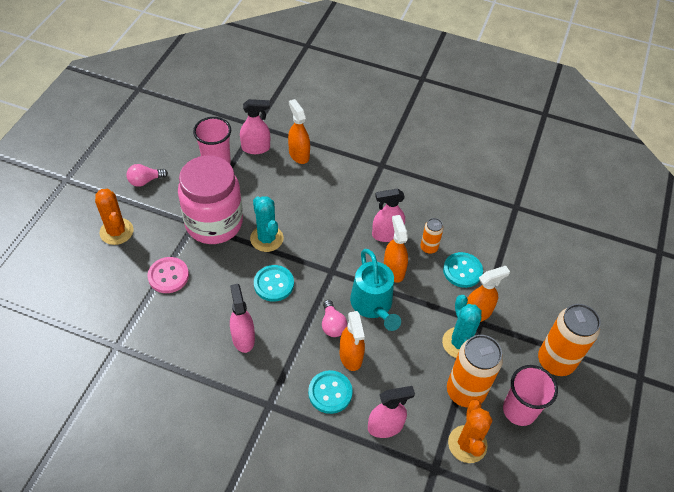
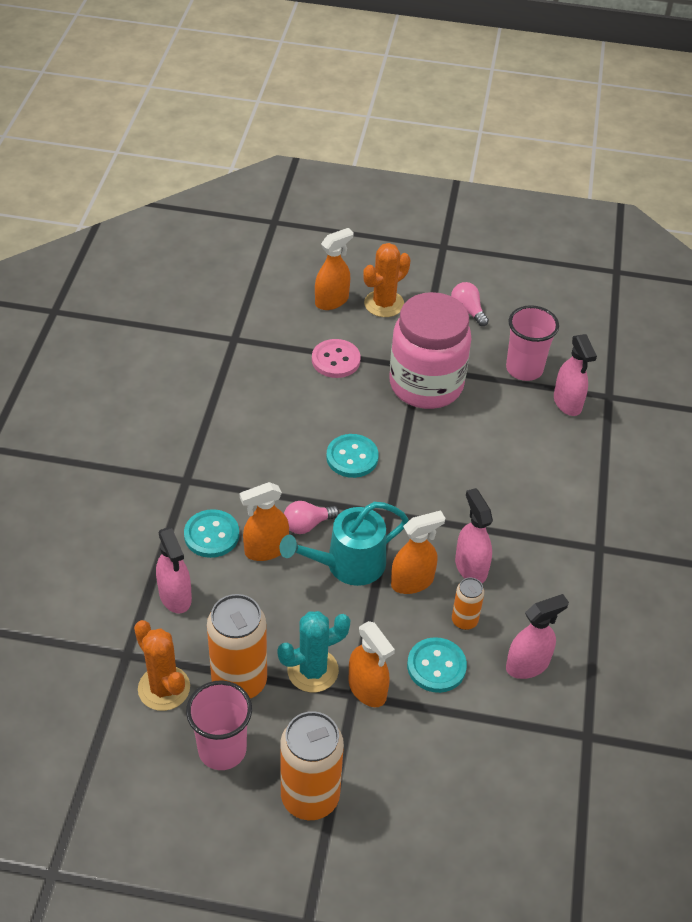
camera: 80 degrees right, 5 degrees down
(243, 338) = (268, 441): pink spray bottle -> pink spray bottle (527, 665)
(266, 238) = (419, 439): turquoise cactus -> none
(299, 154) = (576, 449): orange spray bottle -> orange spray bottle (332, 301)
(467, 444) = (164, 688): orange cactus -> orange cactus turned 60 degrees clockwise

